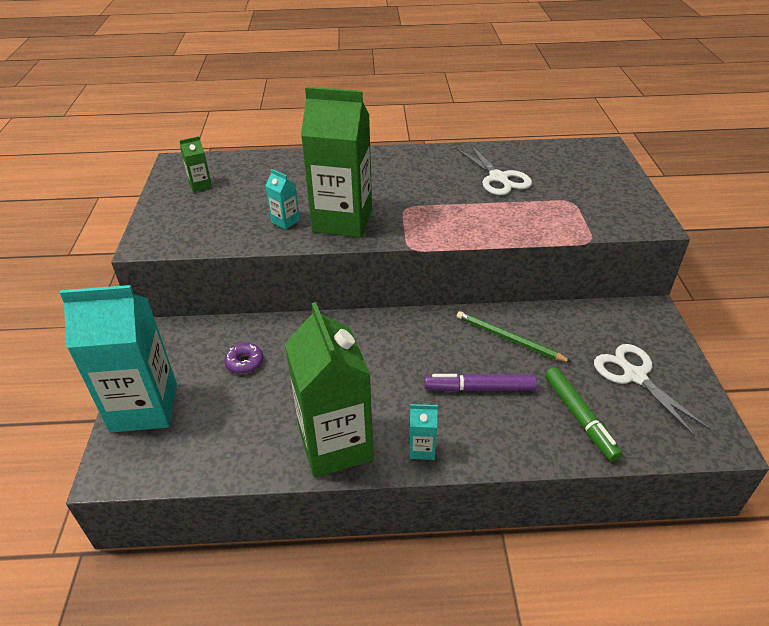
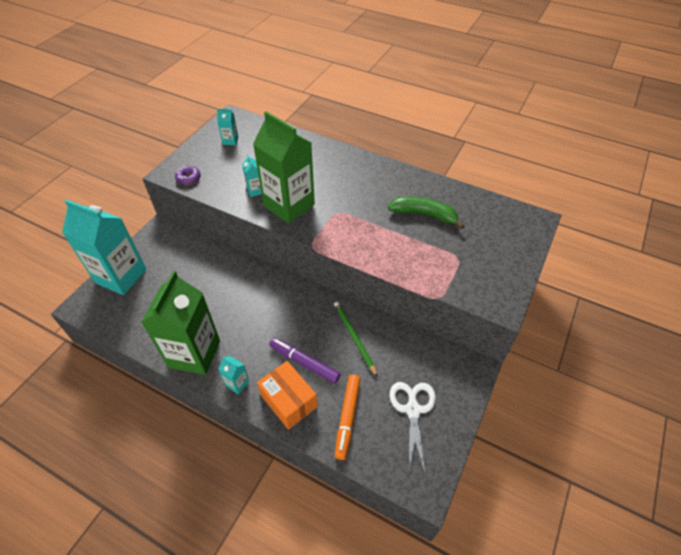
camera: 30 degrees right, 10 degrees up
(200, 185) = (230, 141): green carton -> turquoise carton
(244, 362) = (189, 274): purple donut -> purple donut (188, 178)
(498, 178) = (424, 215): white scissors -> green banana
(500, 435) = (289, 401): none -> orange box
(579, 418) = (347, 418): green marker -> orange marker

